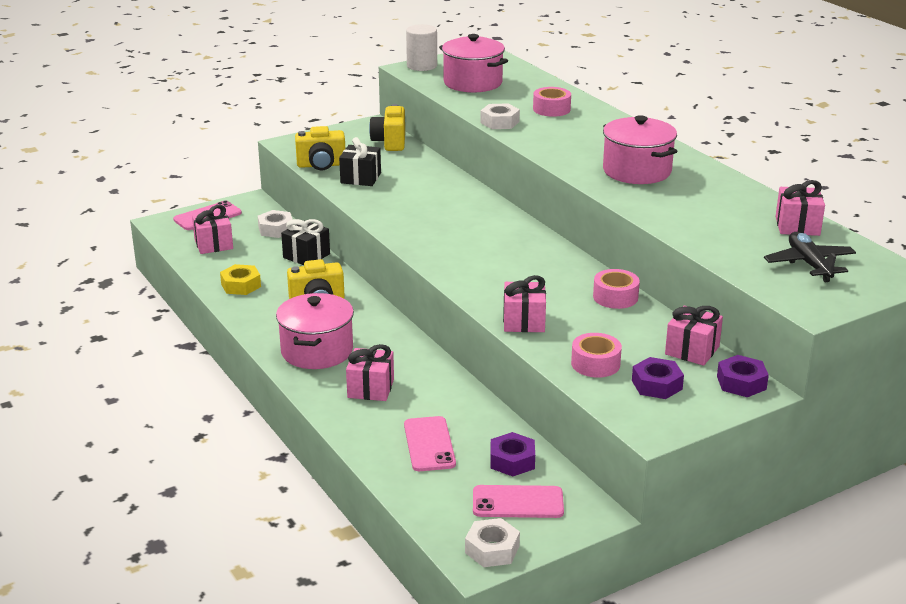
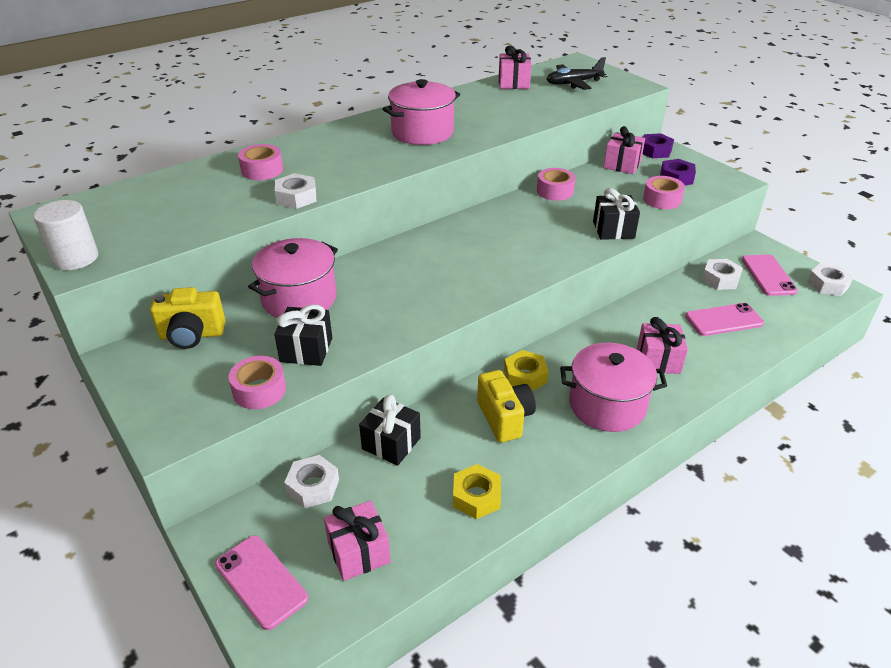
camera: 95 degrees left, 10 degrees up
(321, 165) = (259, 390): yellow camera -> pink tape
(367, 315) = (525, 376): none -> yellow nut
(473, 83) = (160, 218): pink pot -> pink pot (299, 299)
(512, 461) = (720, 279): purple nut -> white nut
(524, 321) = (613, 230): pink gift -> black gift

